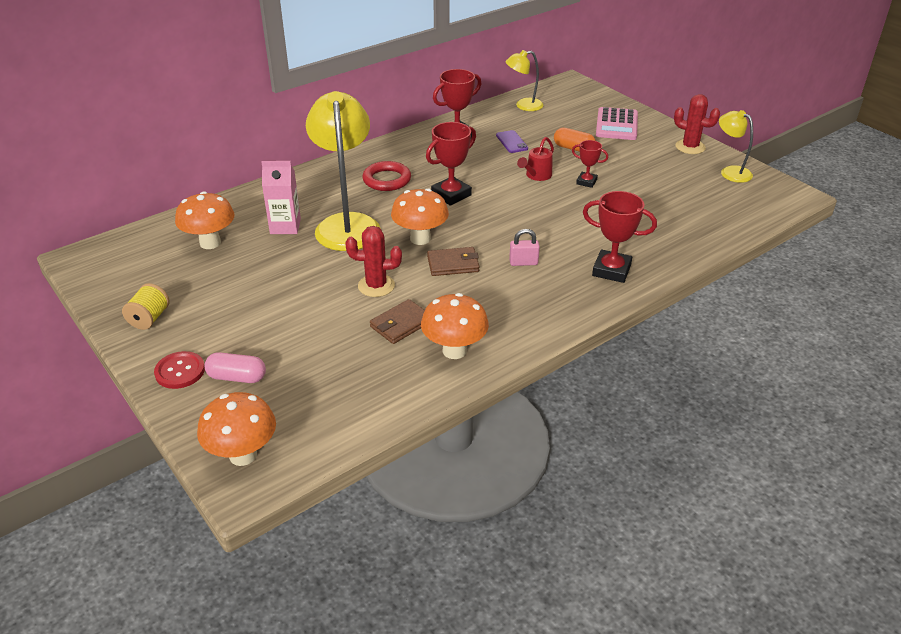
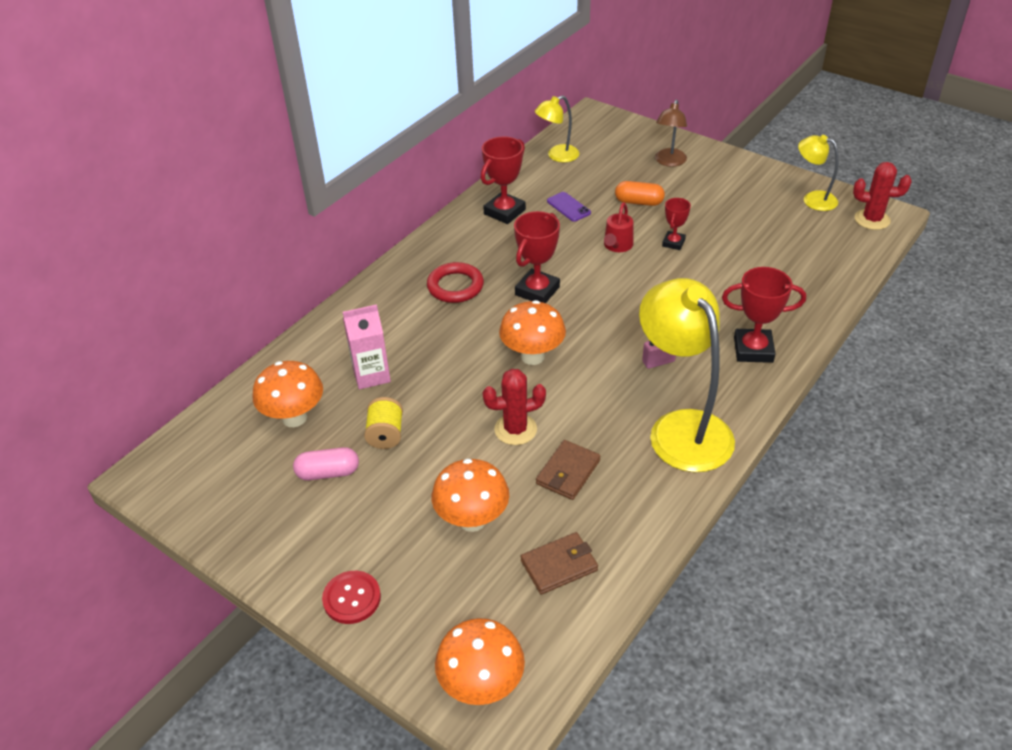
camera: 15 degrees left, 5 degrees up
(149, 318) = (277, 537): yellow spool -> yellow spool (385, 434)
(237, 377) = (422, 588): pink capsule -> pink capsule (328, 473)
(347, 224) = (441, 356): yellow lamp -> yellow lamp (681, 428)
(453, 264) = (585, 381): brown wallet -> brown wallet (559, 565)
(454, 351) = (641, 491): orange mushroom -> orange mushroom (472, 520)
(586, 182) = (673, 243): red trophy -> red trophy turned 75 degrees counterclockwise
(616, 125) = (669, 162): pink calculator -> brown lamp
(690, 147) = (758, 176): red cactus -> red cactus (872, 220)

